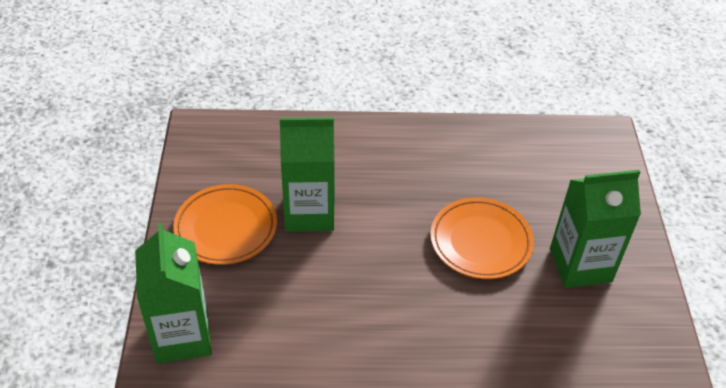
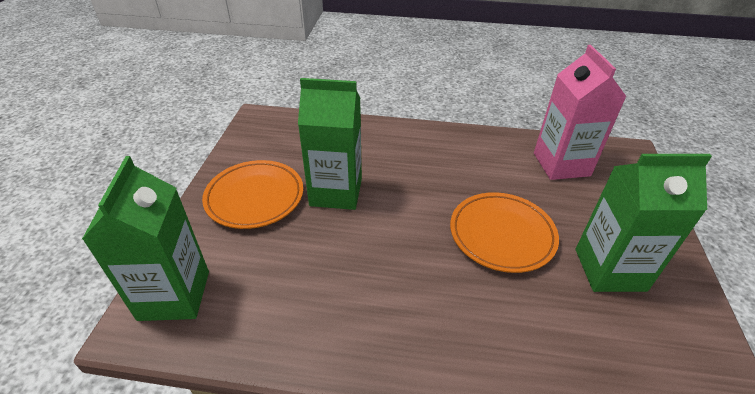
camera: 10 degrees right, 5 degrees down
(537, 156) = (561, 164): none -> pink carton

